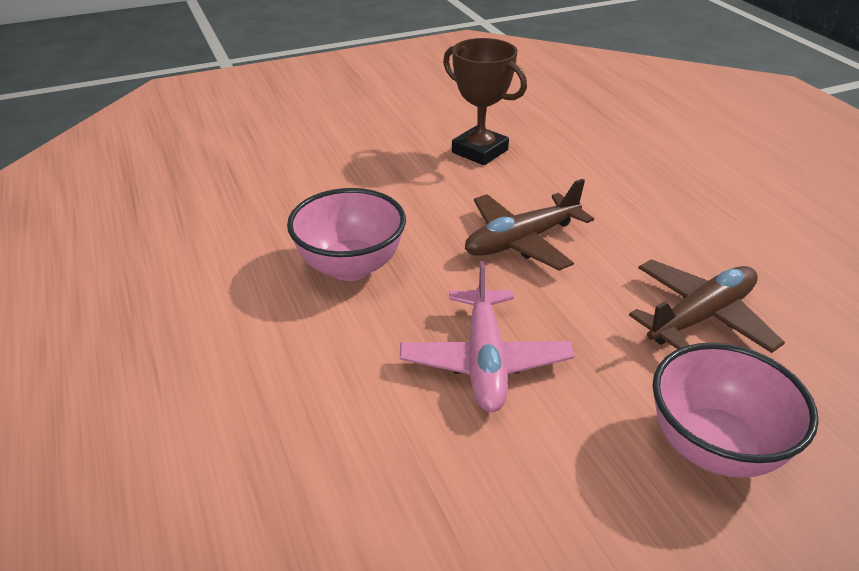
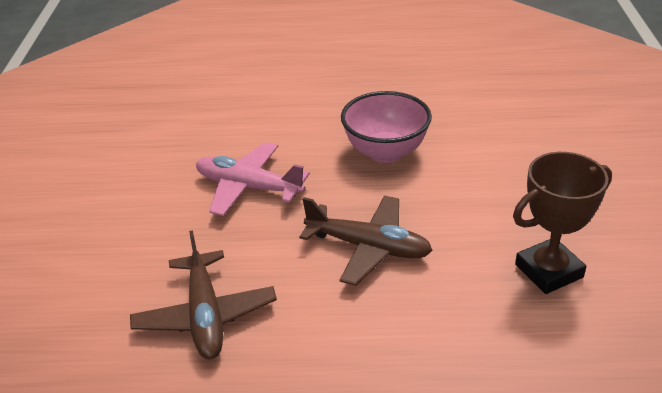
camera: 115 degrees right, 0 degrees up
(521, 241) = (368, 247): brown plane -> brown plane turned 120 degrees clockwise
(714, 447) = (104, 258): pink bowl -> none

